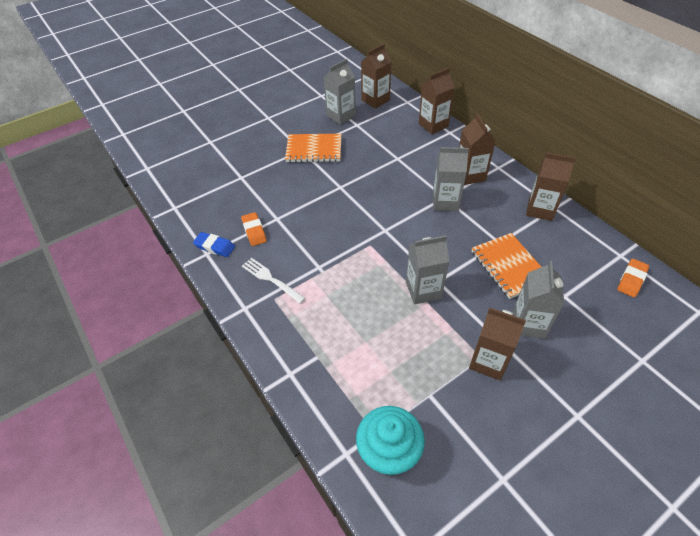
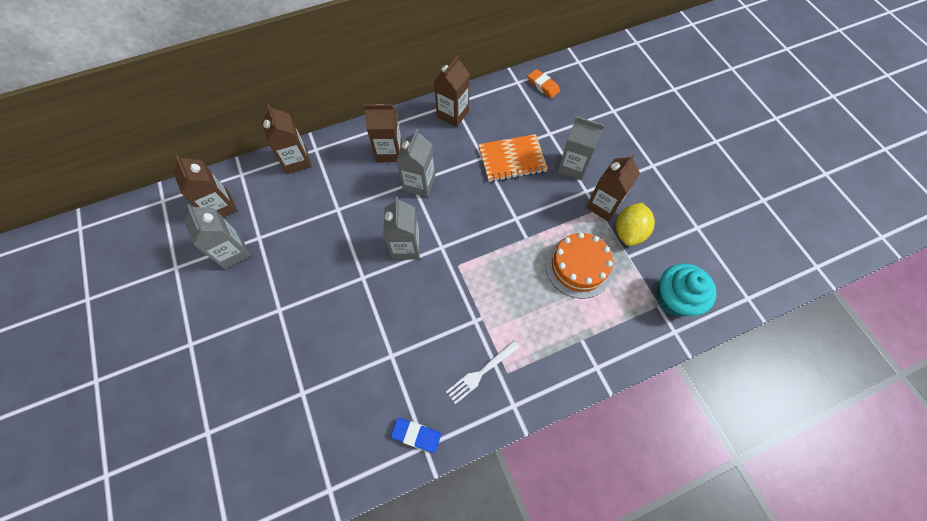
camera: 80 degrees left, 15 degrees up
(215, 247) = (416, 435): blue eraser -> blue eraser turned 75 degrees clockwise
(254, 231) = (404, 384): orange eraser -> none
(314, 150) = (286, 295): orange notebook -> none
(400, 344) = (578, 266): none -> orange cake
(423, 290) = (524, 233): grey carton -> grey carton (406, 247)
(463, 393) = (629, 232): none -> yellow lemon

